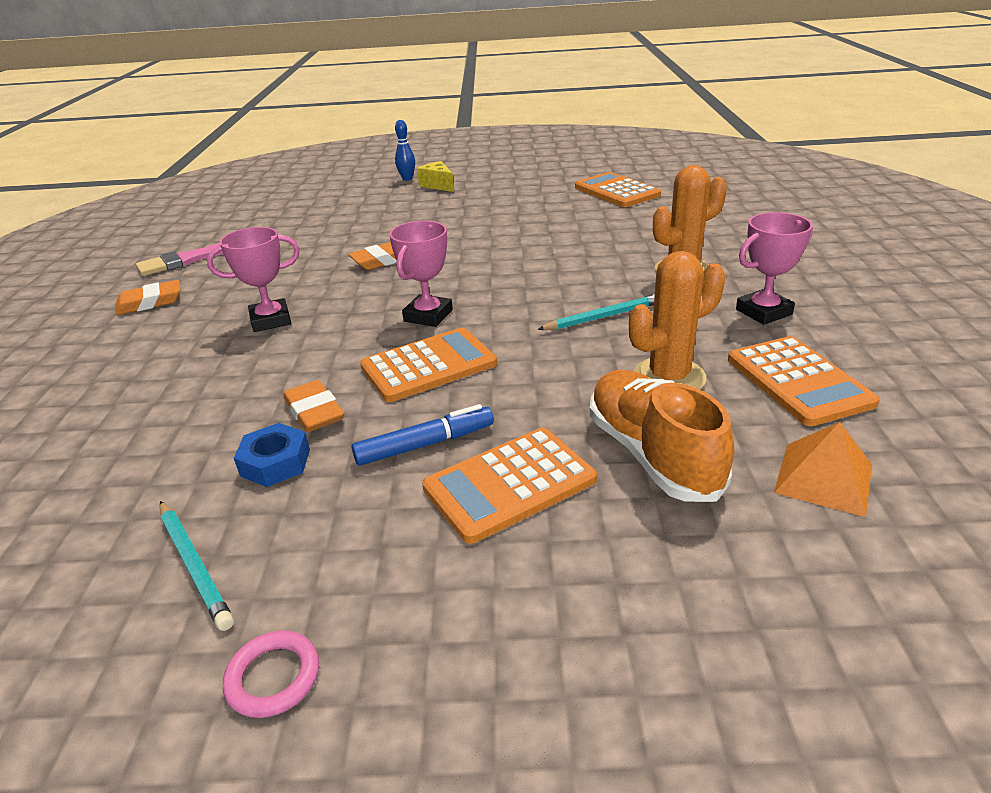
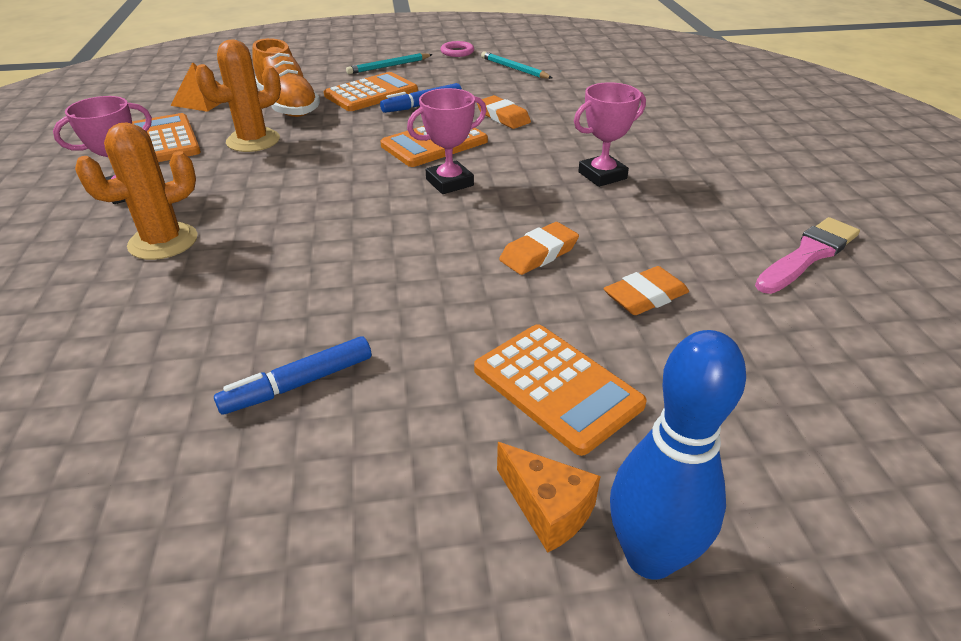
camera: 170 degrees right, 5 degrees up
(150, 302) = (757, 191): orange eraser -> orange eraser (645, 296)
(275, 462) = (507, 96): blue nut -> none
(407, 179) = (650, 556): blue bowling pin -> blue bowling pin, size x1.86
(428, 316) = (449, 182): pink trophy -> pink trophy turned 45 degrees clockwise
(438, 185) = (547, 509): yellow cheese -> orange cheese
(546, 210) = (298, 384): none -> blue marker
(603, 317) = (282, 184): turquoise pencil -> turquoise pencil (389, 66)
(616, 191) = (128, 465): orange calculator -> orange calculator (557, 387)

